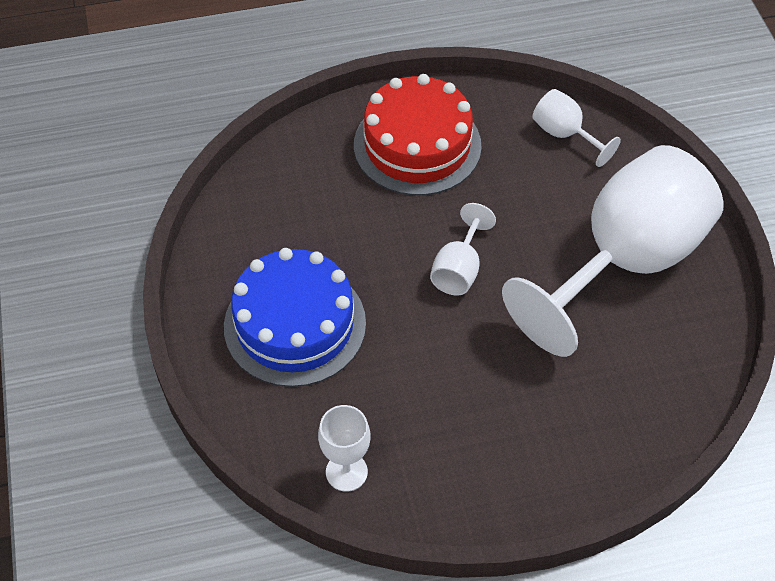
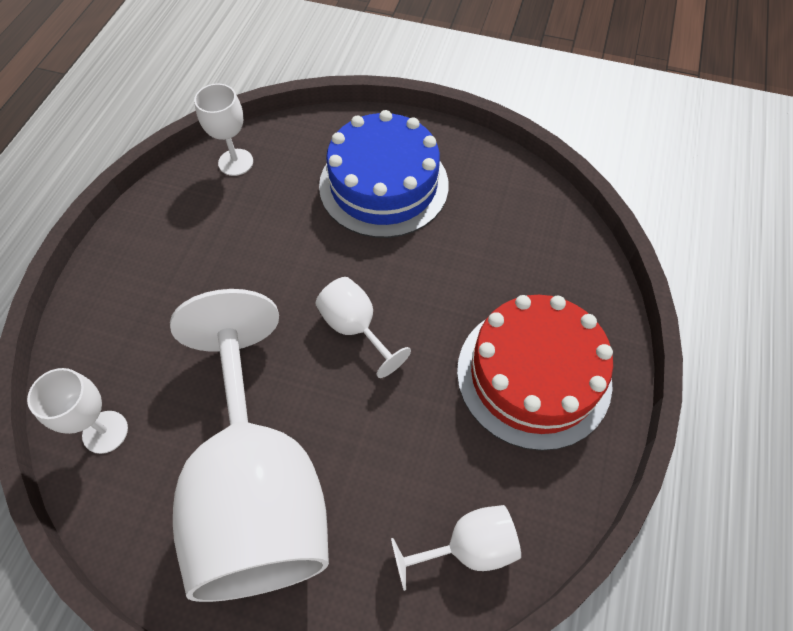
camera: 120 degrees right, 5 degrees up
(669, 386) = (105, 432): none -> white goblet

